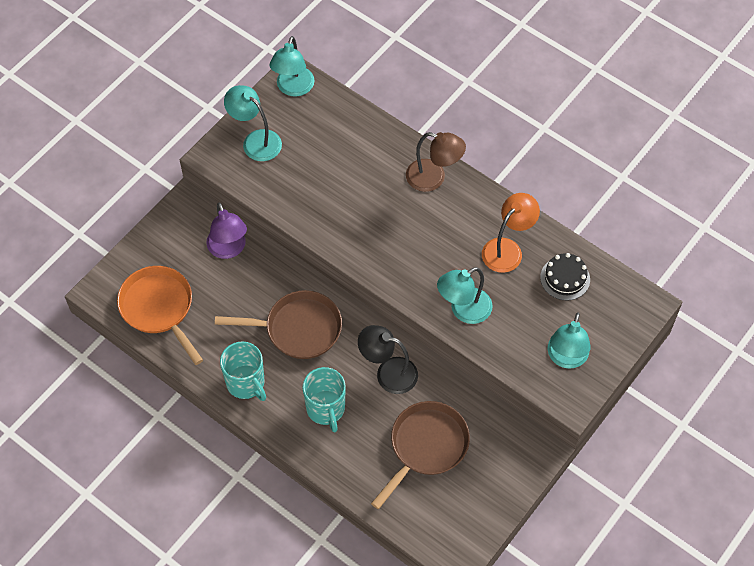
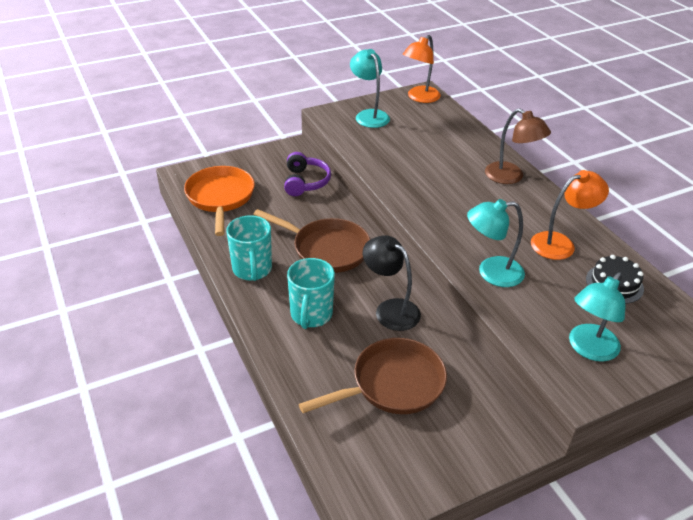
camera: 25 degrees right, 20 degrees down
(229, 249) = (305, 182): purple lamp -> purple headphones
(293, 88) = (419, 98): turquoise lamp -> orange lamp

